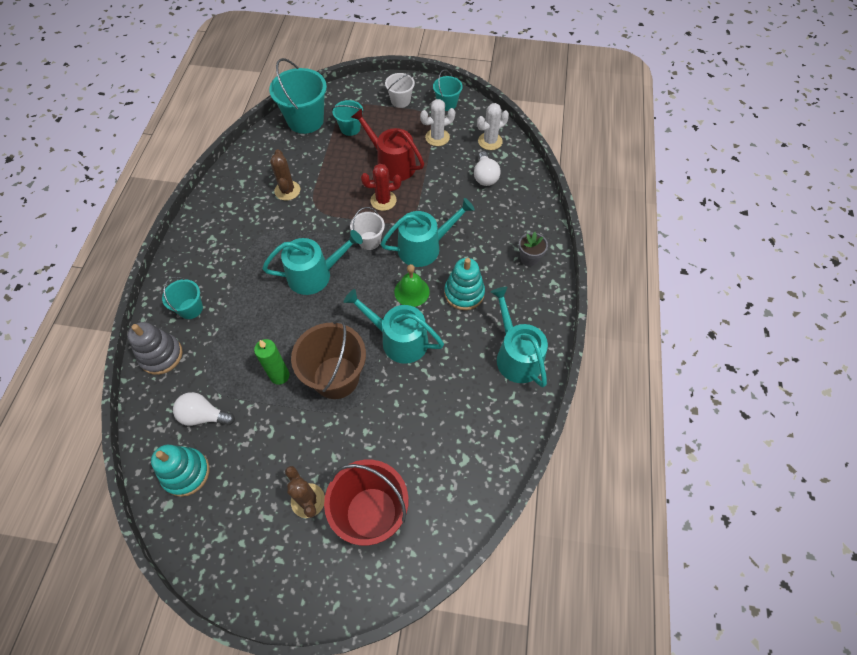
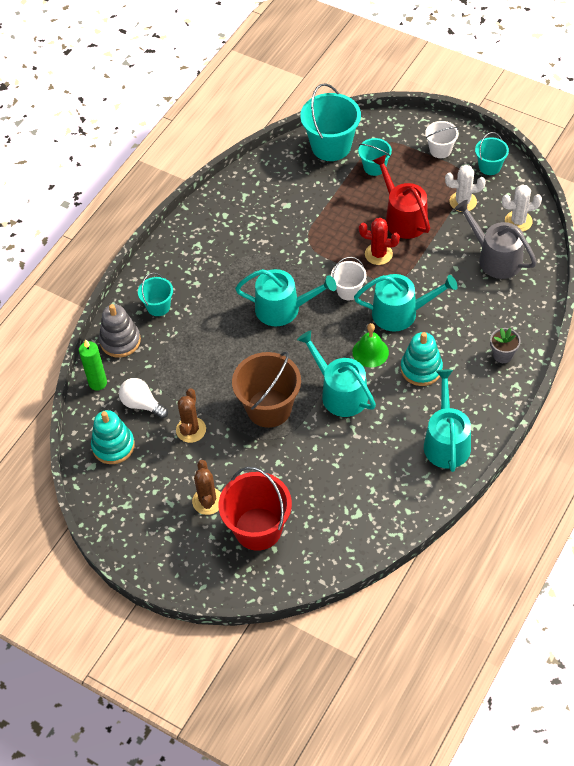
camera: 25 degrees right, 5 degrees down
(280, 376) = (219, 391): green candle -> green candle (98, 383)
(287, 190) = (286, 217): brown cactus -> brown cactus (191, 430)
(485, 176) = (495, 258): white light bulb -> grey watering can

